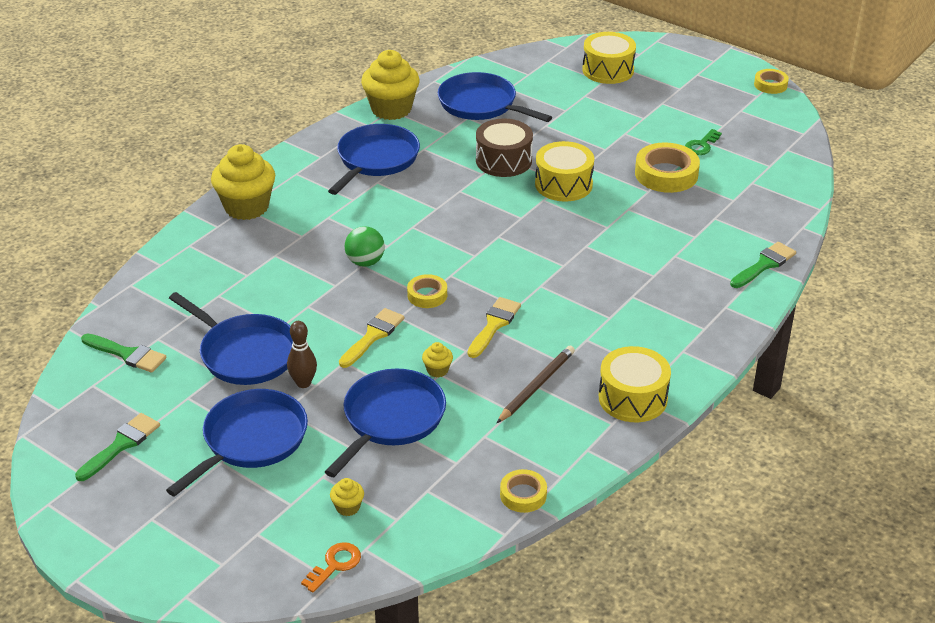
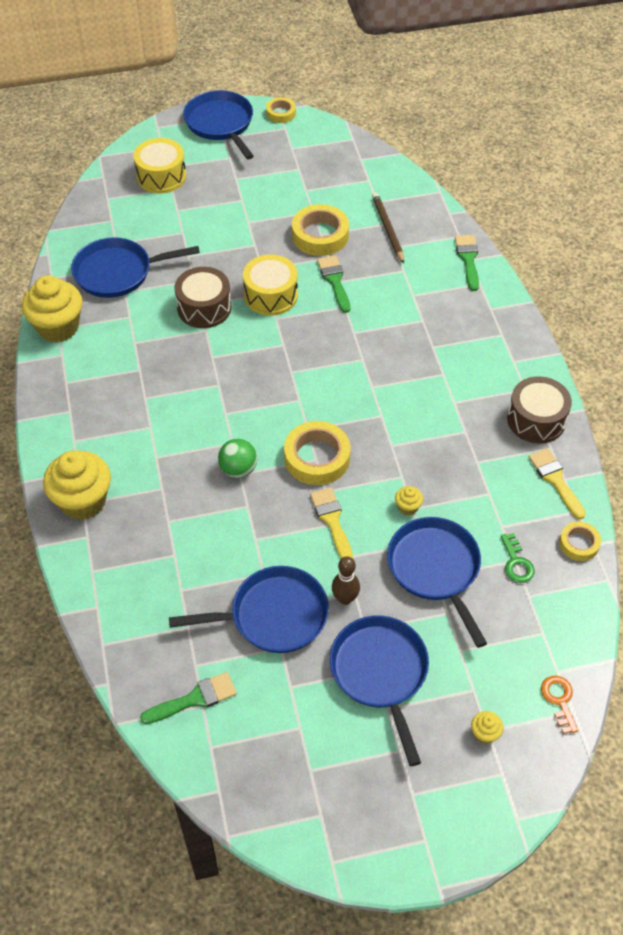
camera: 50 degrees left, 15 degrees up
(121, 445) = (306, 767): green brush -> green brush (334, 281)
(348, 507) = (506, 655): yellow cupcake -> yellow cupcake (485, 733)
(376, 160) = (115, 380): blue pan -> blue pan (221, 124)
(427, 295) = (317, 458): yellow tape -> yellow tape, size x1.75
(494, 325) = (389, 442): yellow brush -> yellow brush (555, 480)
(536, 386) = (477, 462): brown pencil -> brown pencil (387, 229)
(632, 398) = (536, 420): yellow drum -> brown drum
(701, 145) = (308, 195): green key -> green key (516, 563)

